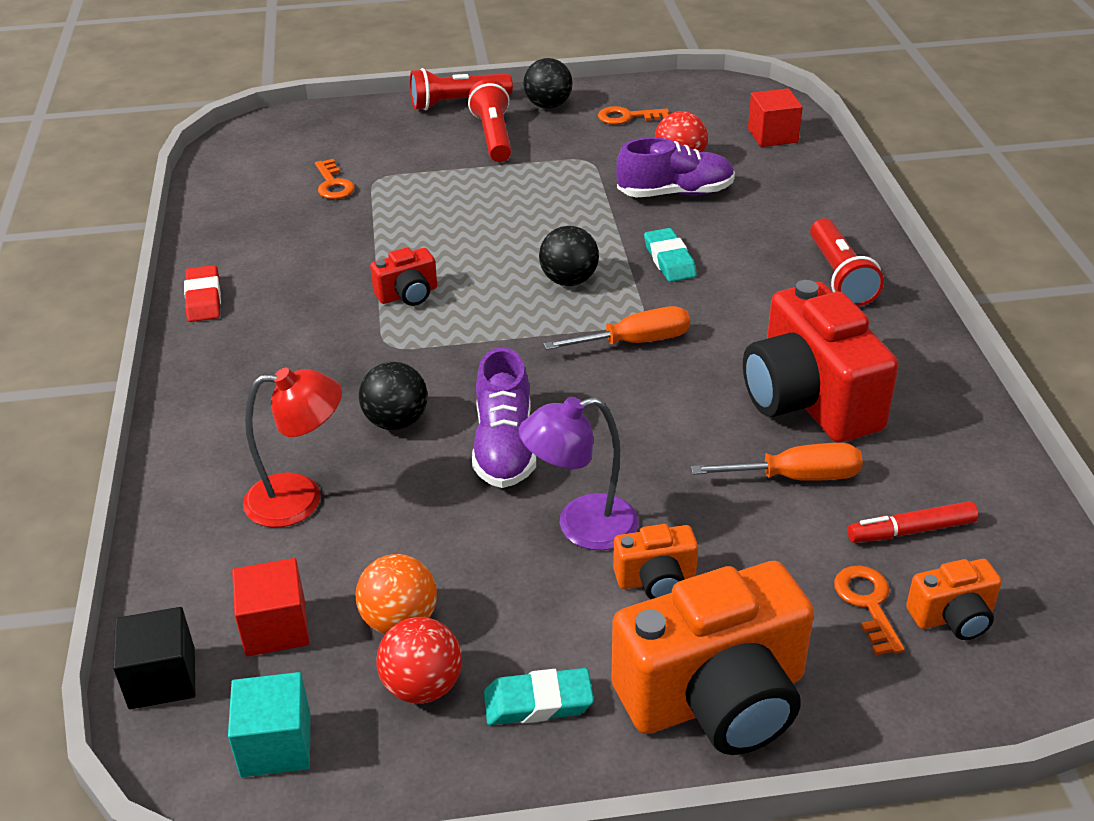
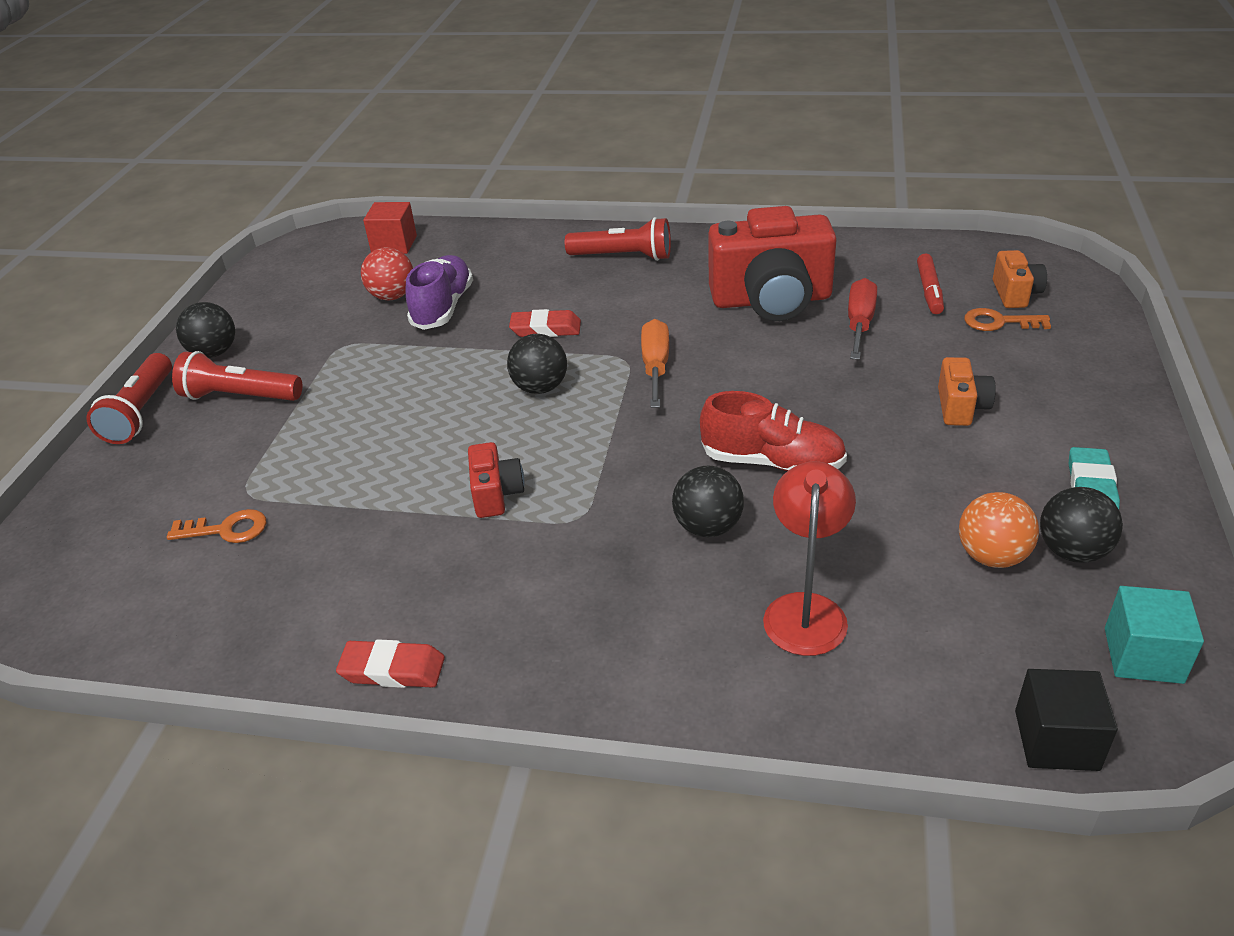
camera: 70 degrees left, 0 degrees up
(275, 627) = (991, 644): red cube -> none
(422, 686) = (1072, 551): red ball -> black ball
(504, 447) = (772, 462): purple shoe -> red shoe
(581, 526) = (891, 434): purple lamp -> none
(627, 117) = (287, 310): orange key -> none
(669, 260) = (546, 329): turquoise eraser -> red eraser
(716, 698) = (1087, 402): orange camera -> none
(796, 477) = (860, 323): orange screwdriver -> red screwdriver

